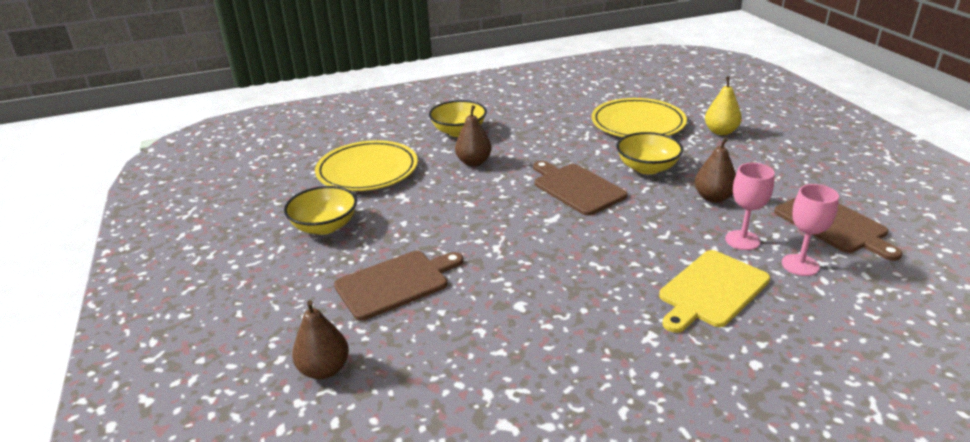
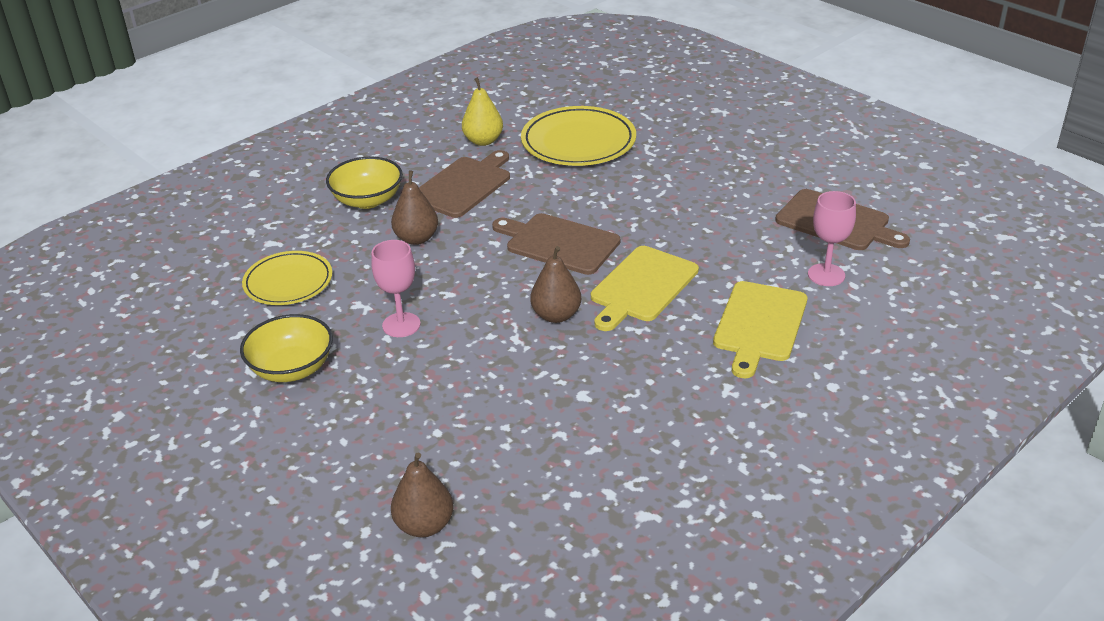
camera: 25 degrees left, 5 degrees up
(367, 171) = (288, 282): yellow plate -> yellow plate, size x0.66
(395, 283) = (432, 411): brown cutting board -> brown cutting board (463, 186)
(624, 234) = (642, 286): none -> yellow cutting board
(647, 168) = (621, 199): yellow bowl -> none
(713, 198) = (709, 220): brown pear -> brown pear (556, 315)
(720, 132) = (675, 134): yellow pear -> yellow pear (483, 141)
(742, 240) = (761, 262): pink goblet -> pink goblet (401, 325)

